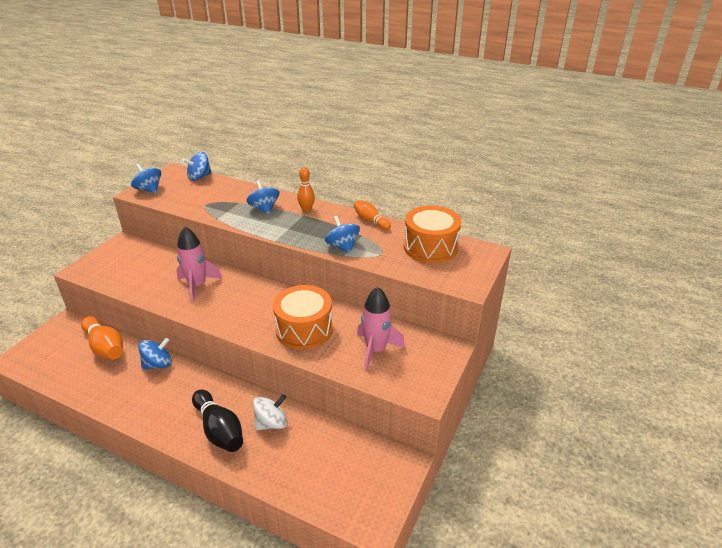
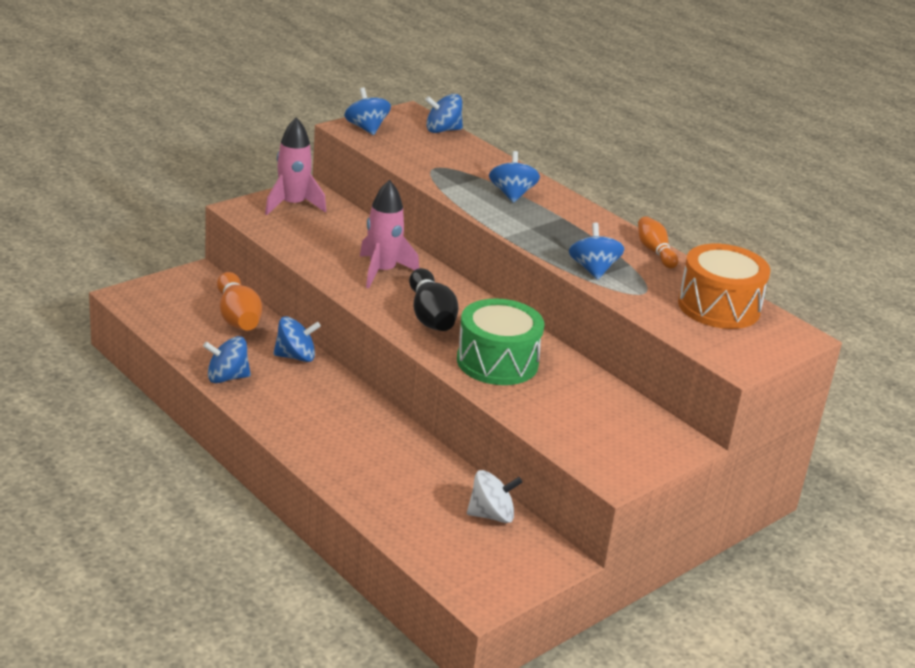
camera: 20 degrees right, 5 degrees down
(114, 401) = (227, 377): none -> blue spinning top
(219, 430) = (341, 448): black bowling pin -> black bowling pin (430, 316)
(271, 423) = (409, 464): white spinning top -> white spinning top (491, 515)
(304, 329) = (497, 362): orange drum -> green drum
(306, 210) = (571, 212): orange bowling pin -> none
(376, 350) = (580, 413): pink rocket -> pink rocket (293, 205)

